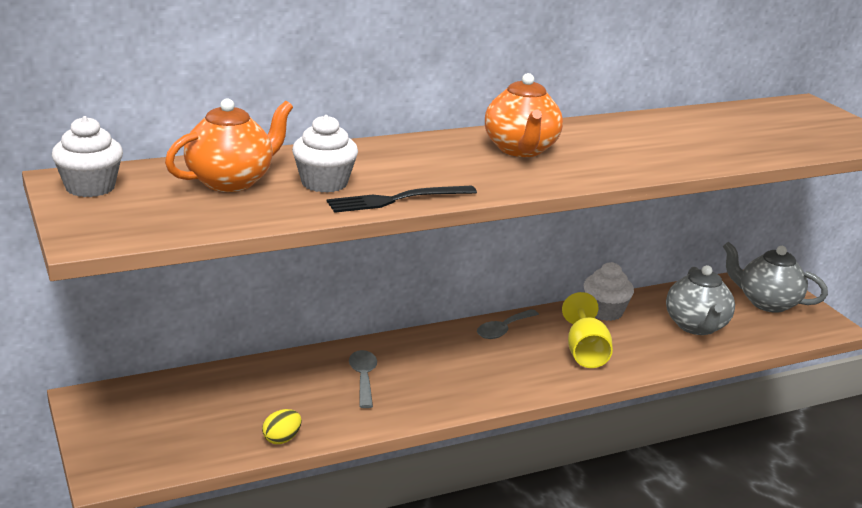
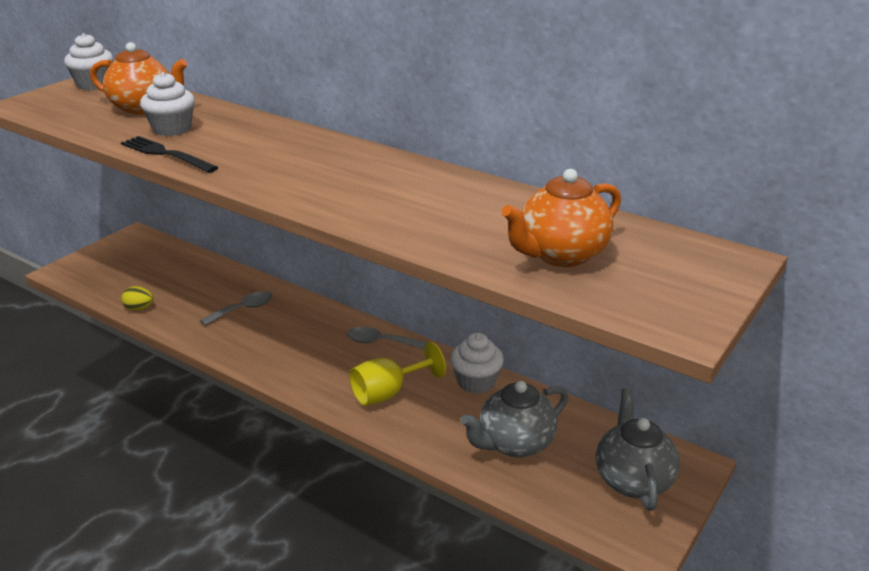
camera: 60 degrees right, 5 degrees up
(521, 150) = (334, 166): orange teapot -> orange teapot (560, 255)

